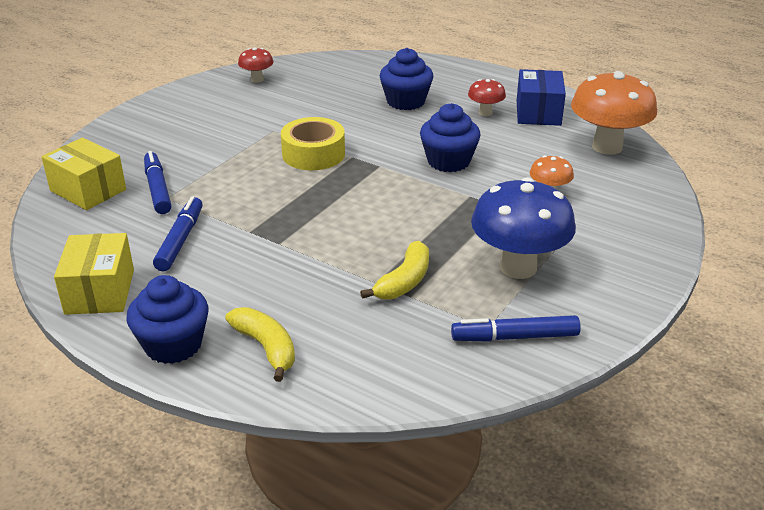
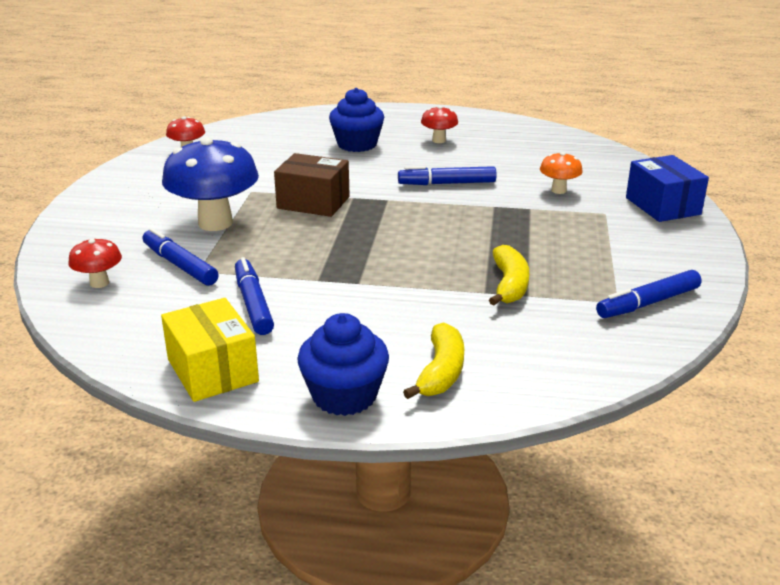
camera: 25 degrees left, 5 degrees down
(88, 190) = (99, 283): yellow box -> red mushroom
(266, 348) = (441, 372): yellow banana -> yellow banana turned 75 degrees clockwise
(313, 154) = (313, 202): yellow tape -> brown box
(448, 161) = (447, 183): blue cupcake -> blue marker
(518, 267) = (594, 250): blue mushroom -> blue mushroom (215, 223)
(538, 113) = (484, 132): blue box -> blue box (663, 206)
(607, 147) = (568, 147): orange mushroom -> none

